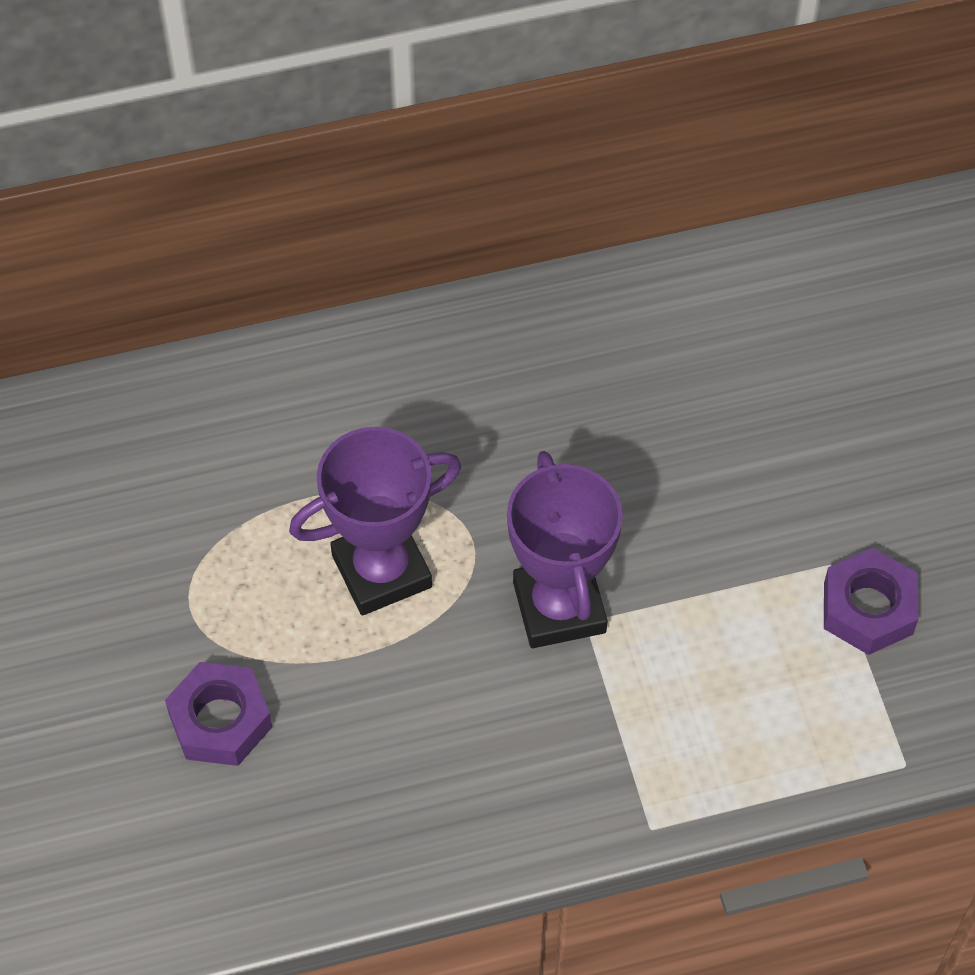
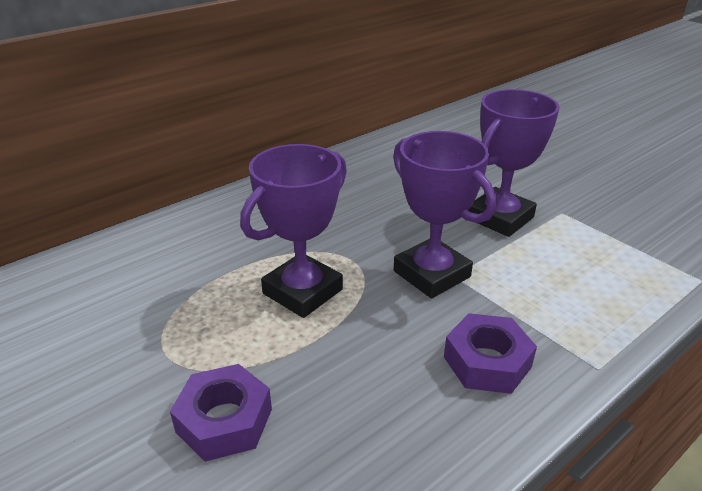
camera: 25 degrees left, 25 degrees down
(730, 538) = (500, 218): none -> purple trophy
(868, 608) = (600, 223): purple nut -> purple nut (487, 362)

